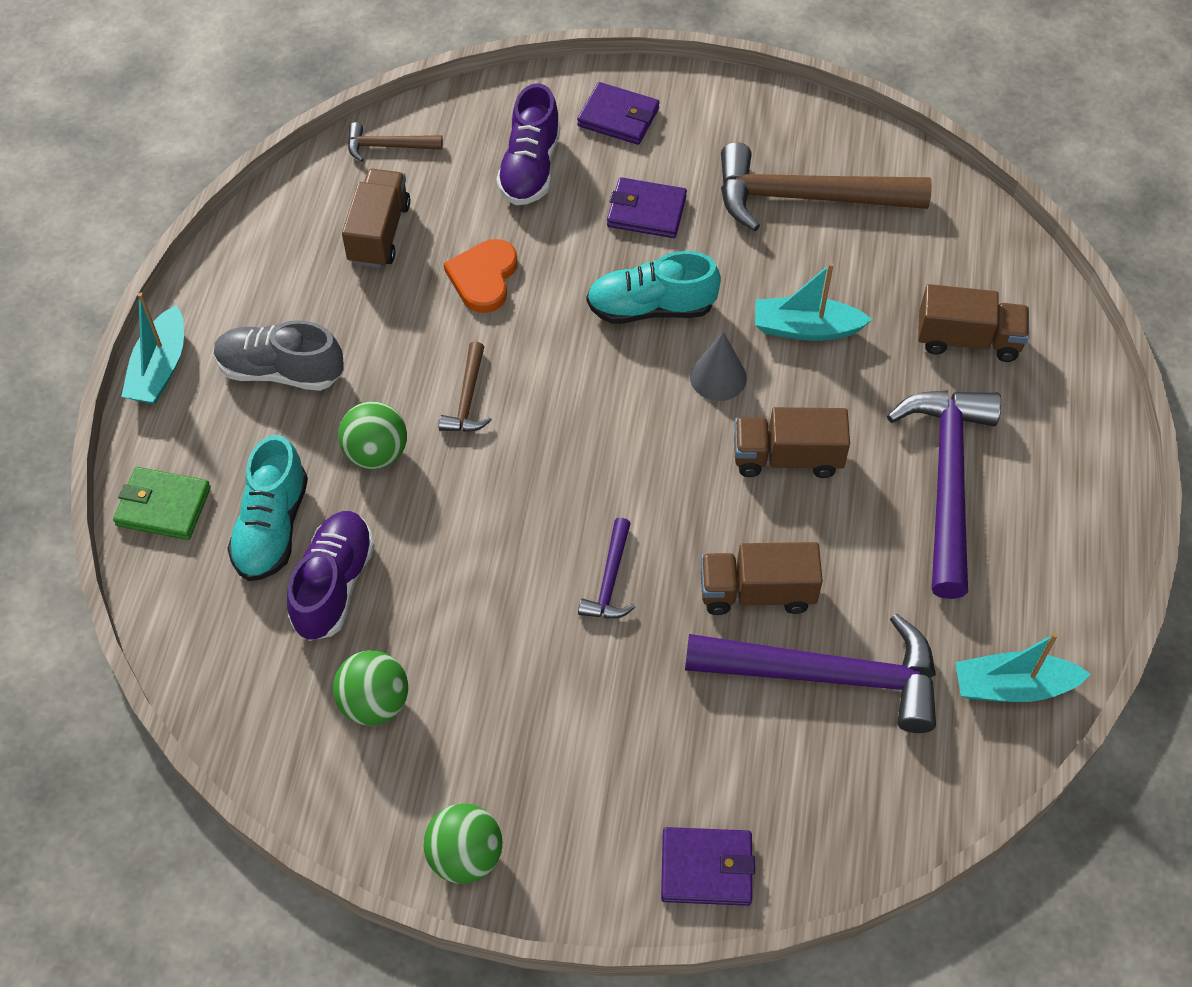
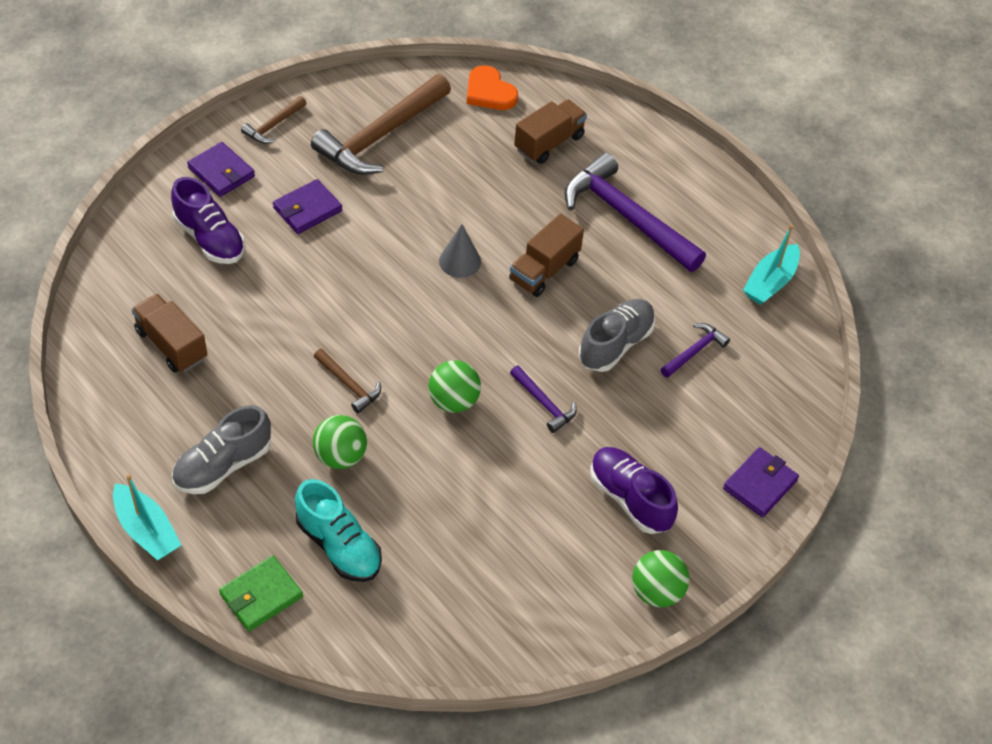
camera: 55 degrees left, 5 degrees down
(334, 585) = (414, 540): purple shoe -> purple shoe (630, 498)
(375, 703) = (516, 572): green ball -> green ball (453, 401)
(388, 146) = (106, 294): brown hammer -> brown hammer (273, 125)
(483, 277) = (267, 317): orange heart -> orange heart (489, 92)
(618, 117) = (221, 172): purple wallet -> purple wallet turned 75 degrees clockwise
(651, 308) = (379, 256): turquoise shoe -> none
(757, 592) = (615, 344): brown truck -> grey shoe
(806, 328) = (469, 201): turquoise boat -> none
(828, 675) = (694, 351): purple hammer -> purple hammer, size x0.47

